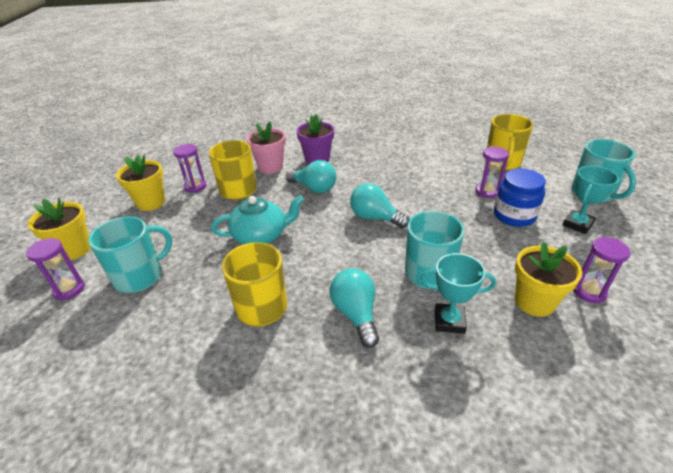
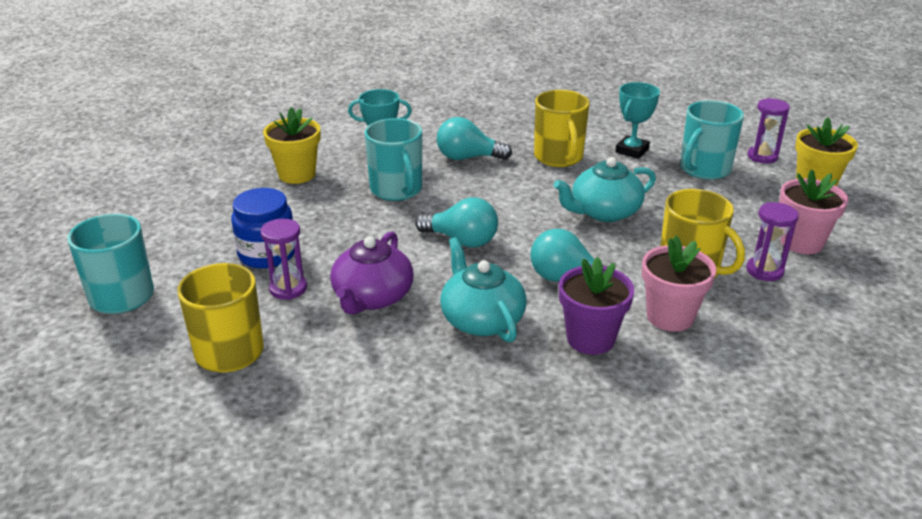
camera: 170 degrees right, 5 degrees down
(151, 202) = (801, 242): yellow flower pot -> pink flower pot
(356, 314) = (468, 158): turquoise light bulb -> turquoise light bulb turned 120 degrees clockwise
(370, 170) = (481, 319): none -> turquoise teapot
(433, 184) = (372, 297): none -> purple teapot
(577, 224) = (189, 247): turquoise trophy -> turquoise trophy (632, 151)
(589, 292) = (237, 184): purple hourglass -> none

